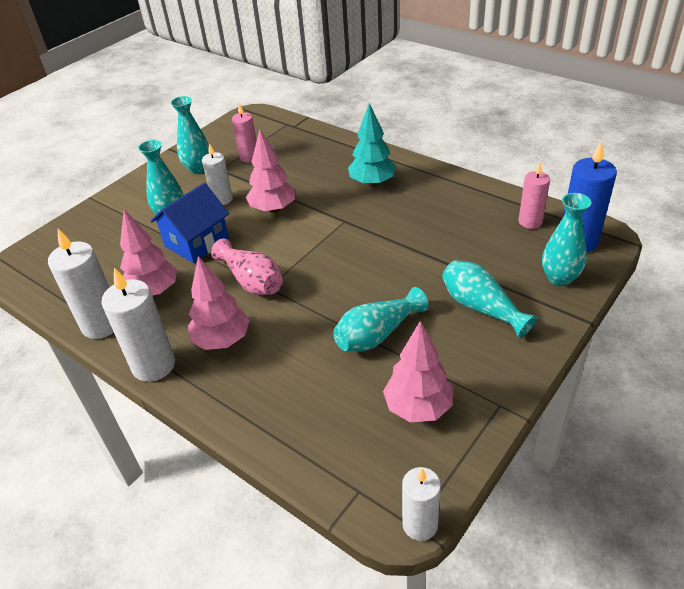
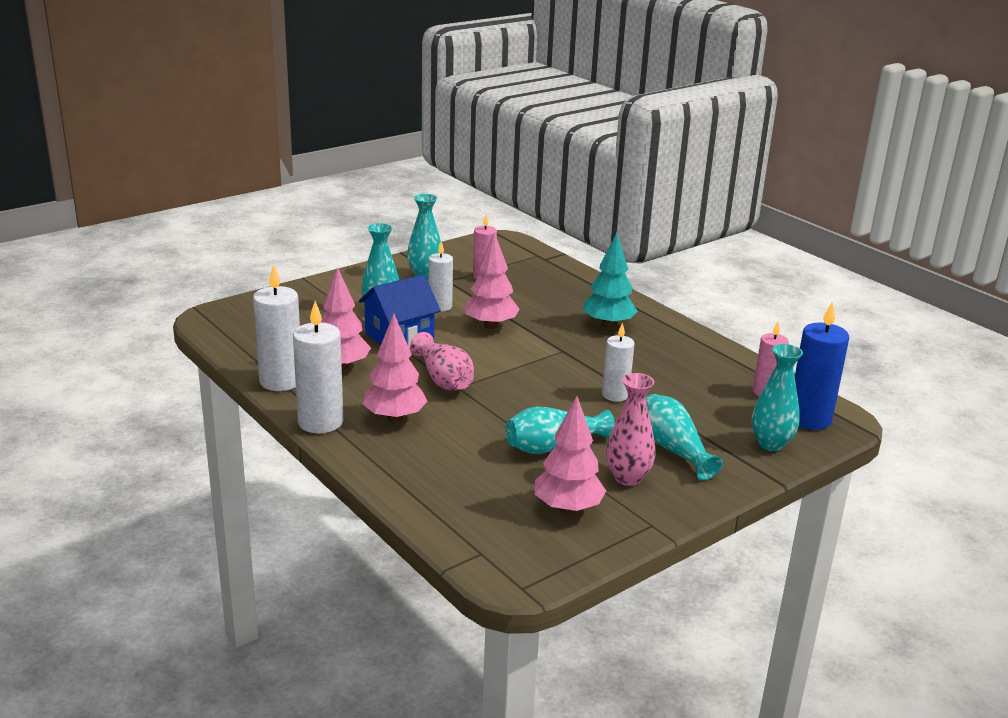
camera: 10 degrees right, 15 degrees down
(420, 524) = (528, 588): white candle -> white candle (615, 395)
(456, 353) = (627, 478): none -> pink vase

